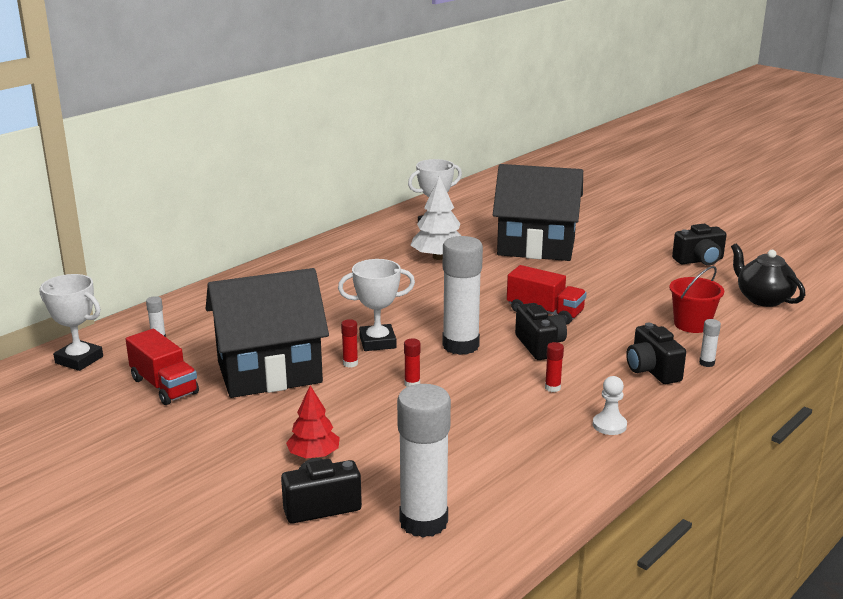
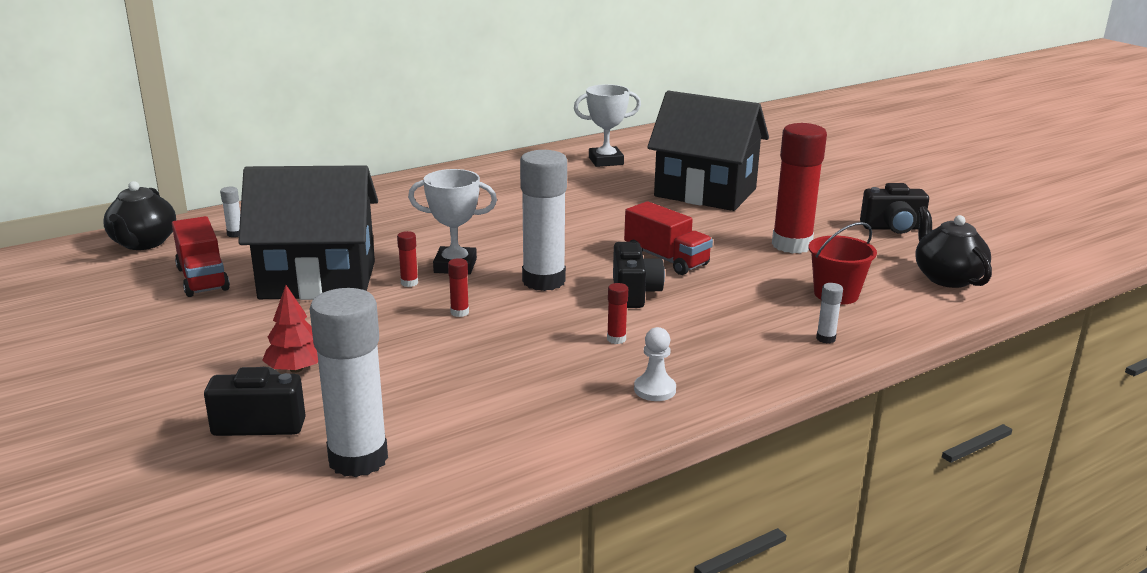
camera: 15 degrees right, 0 degrees up
(79, 360) = (143, 243): white trophy -> black teapot
(438, 257) = (586, 191): white tree -> none
(633, 286) = (791, 245): none -> red glue stick
(652, 370) = (750, 337): black camera -> none

